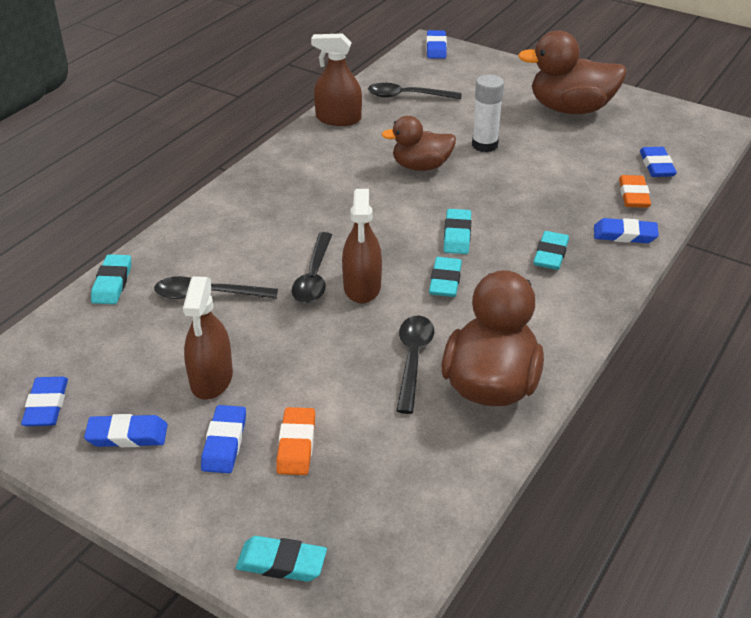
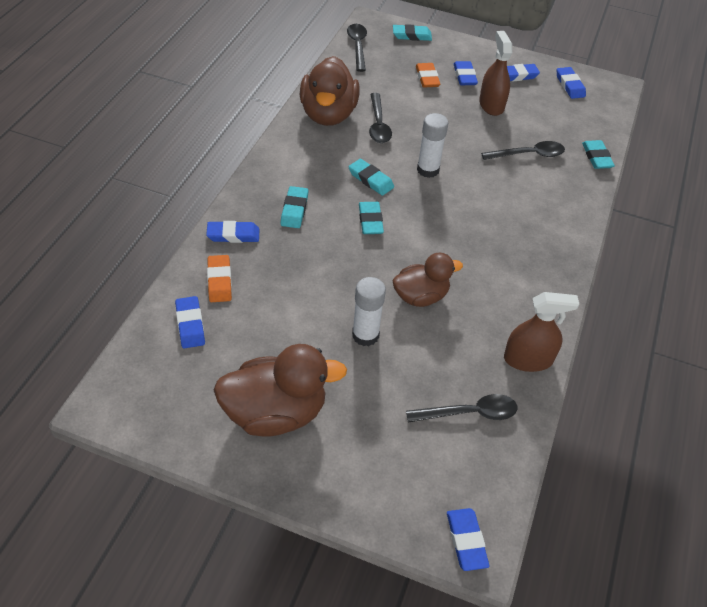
camera: 165 degrees right, 10 degrees up
(314, 277) = (464, 174): black spoon -> black spoon (357, 46)
(362, 287) = (428, 170): brown spray bottle -> white glue stick
(445, 281) = (371, 180): turquoise eraser -> turquoise eraser turned 45 degrees counterclockwise

